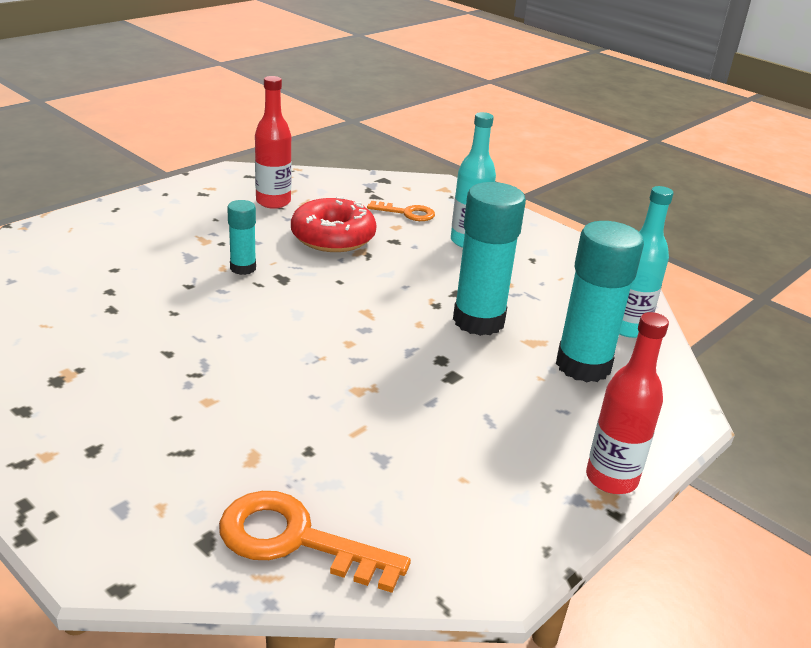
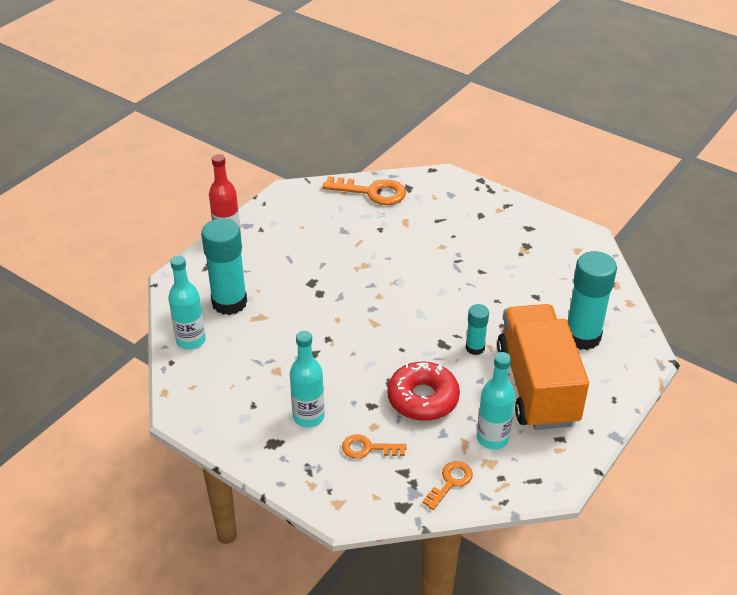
camera: 175 degrees right, 10 degrees up
(193, 228) = (537, 386): none -> orange truck
(273, 202) = (492, 438): red bottle -> turquoise bottle
(332, 184) = (450, 482): none -> orange key
(478, 321) = (297, 328): turquoise glue stick -> turquoise glue stick (582, 337)

